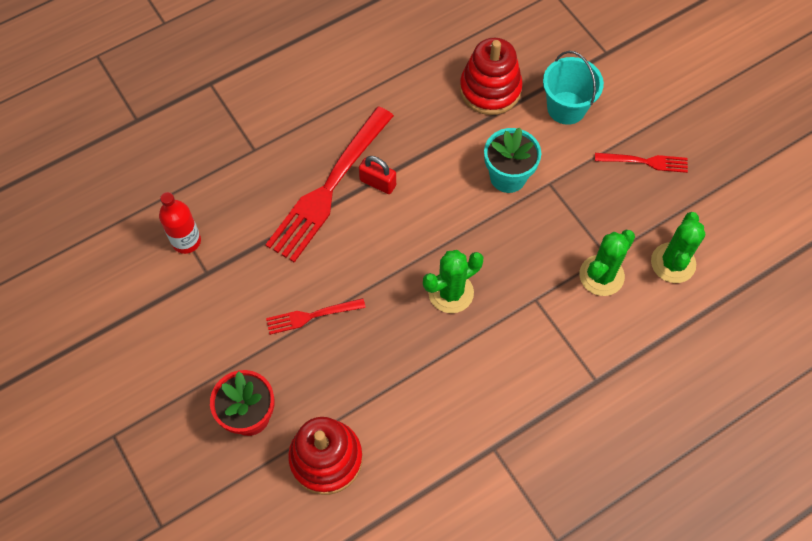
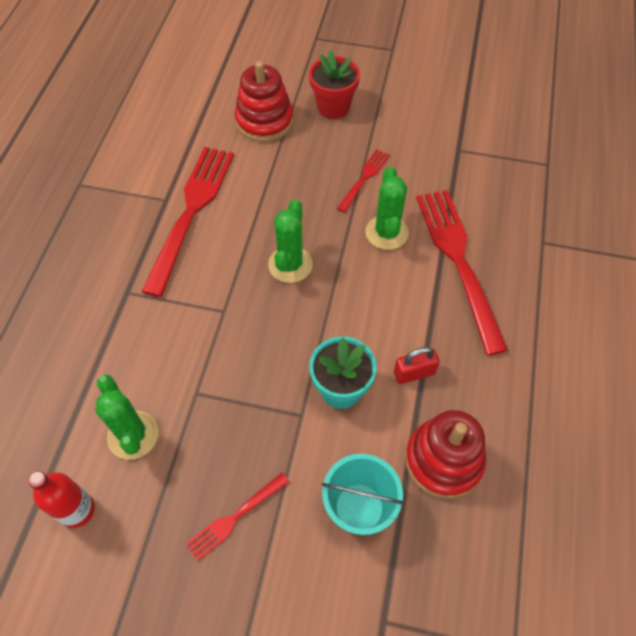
camera: 135 degrees right, 5 degrees down
(186, 241) = (496, 155): red bottle -> red bottle (77, 510)
(378, 183) = (431, 295): red padlock -> red padlock (414, 373)
(483, 413) = (191, 212): none -> red fork
(601, 275) = (187, 372): green cactus -> green cactus (386, 232)

